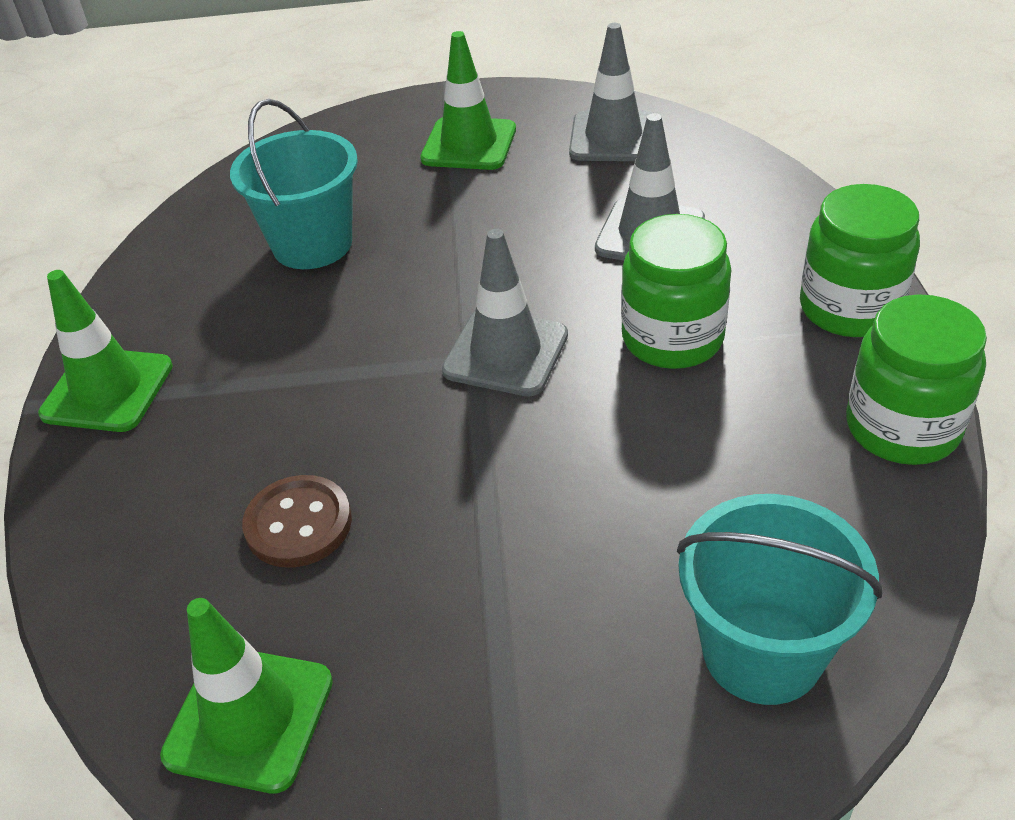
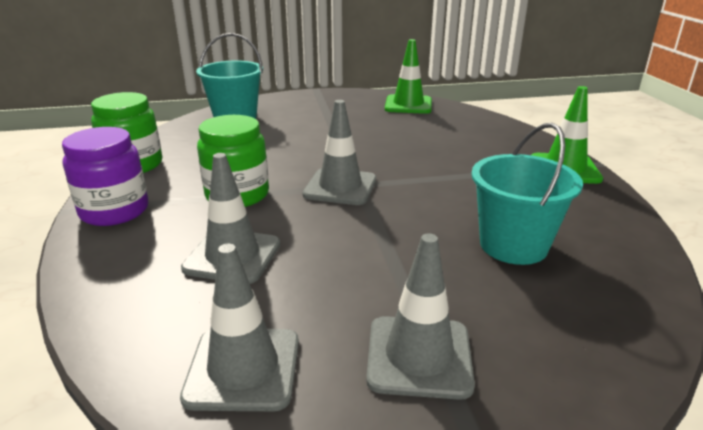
camera: 170 degrees right, 15 degrees down
(298, 524) = (420, 135): brown button -> none
(469, 144) = (419, 356): green traffic cone -> grey traffic cone
(849, 308) = (114, 211): green jar -> purple jar

